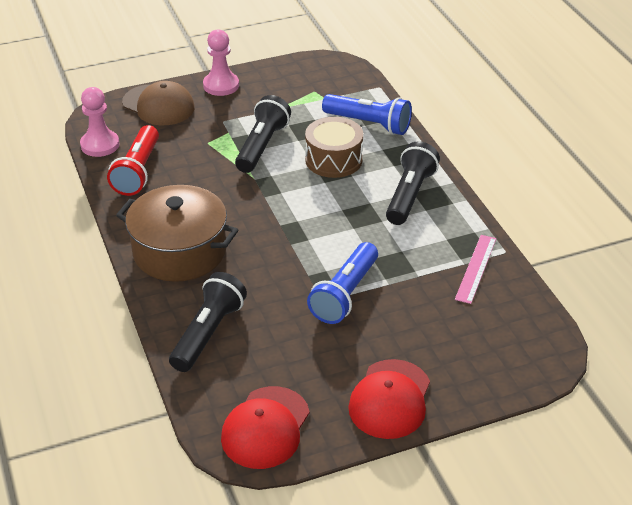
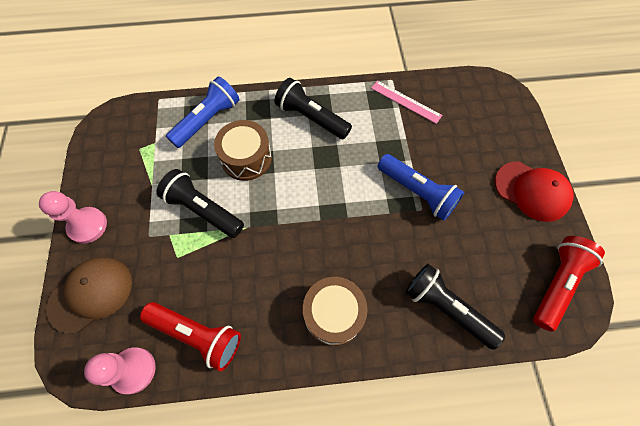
camera: 75 degrees left, 25 degrees up
(179, 251) = (333, 314): brown pot -> brown drum
(265, 428) = (557, 284): red cap -> red flashlight

